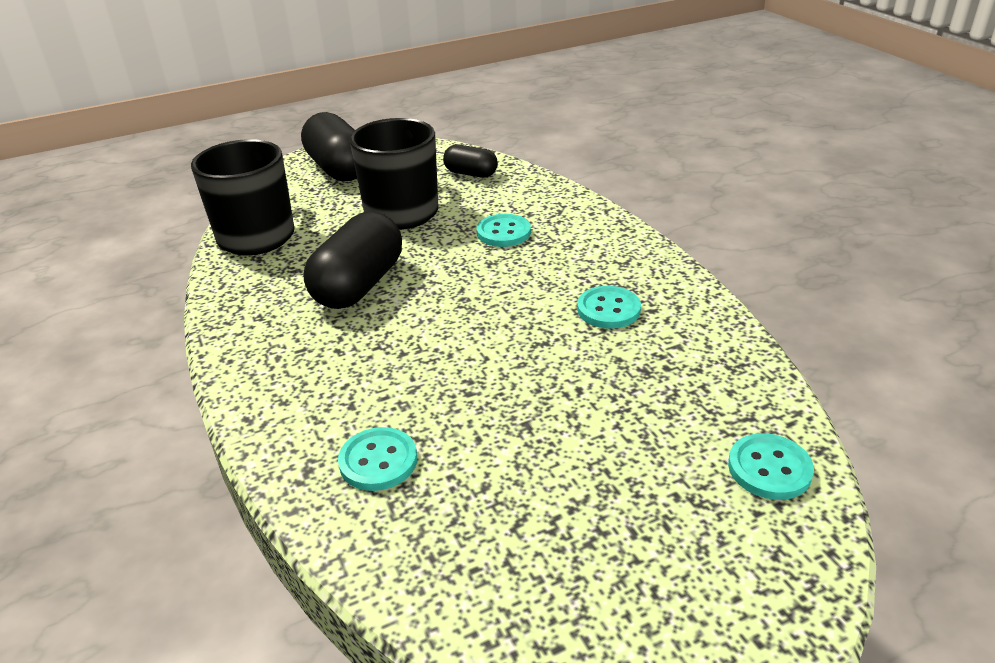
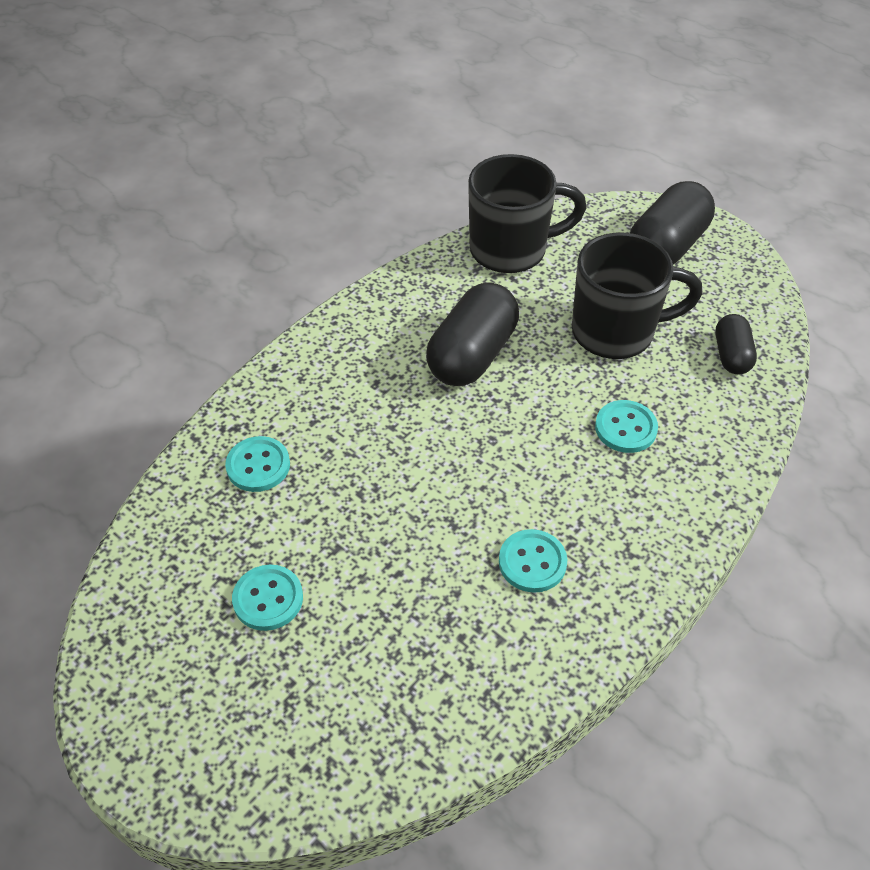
camera: 65 degrees right, 15 degrees up
(359, 285) = (472, 355): black capsule -> black capsule turned 60 degrees counterclockwise
(769, 468) = (348, 753): turquoise button -> turquoise button (268, 599)

